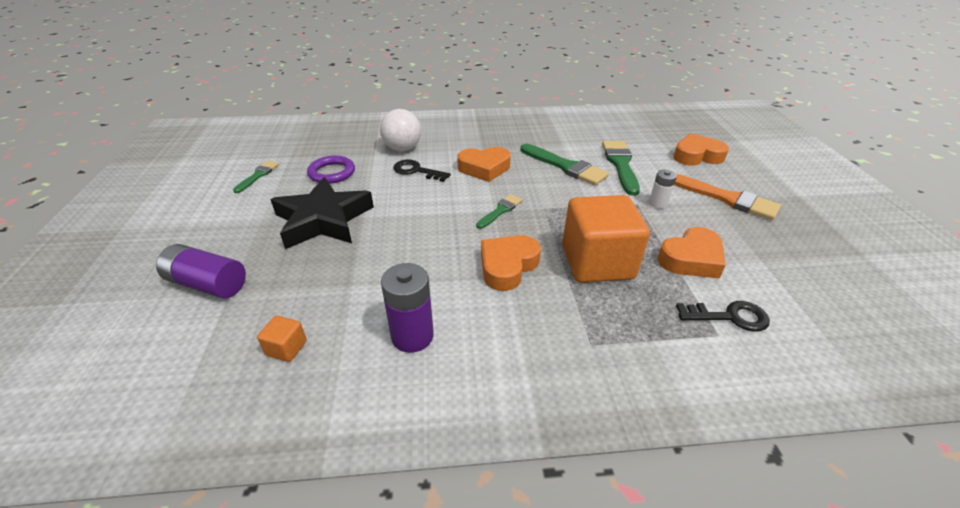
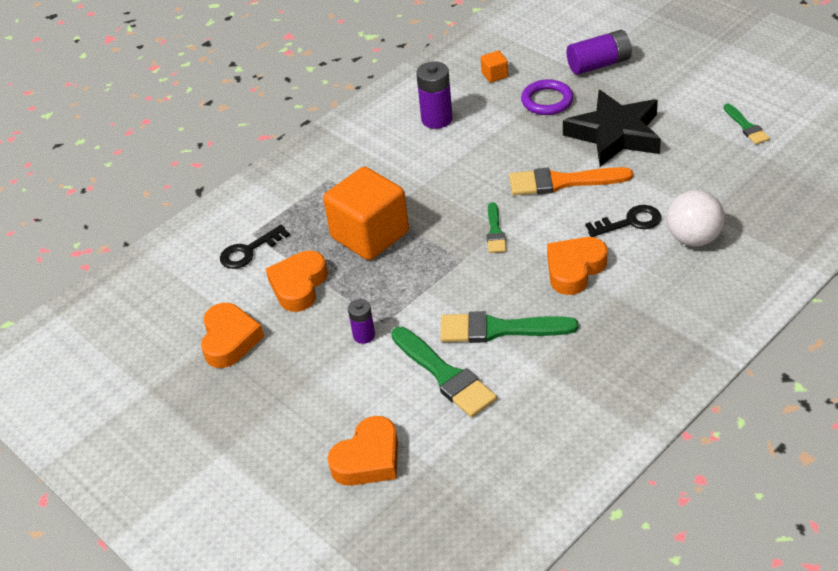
camera: 145 degrees right, 5 degrees up
(332, 173) = (696, 169): purple ring -> purple ring (547, 101)
(507, 266) = (431, 190): orange heart -> orange heart (230, 340)
(657, 203) = (364, 335): white battery -> purple battery
(725, 198) = (300, 391): orange brush -> orange brush (562, 182)

